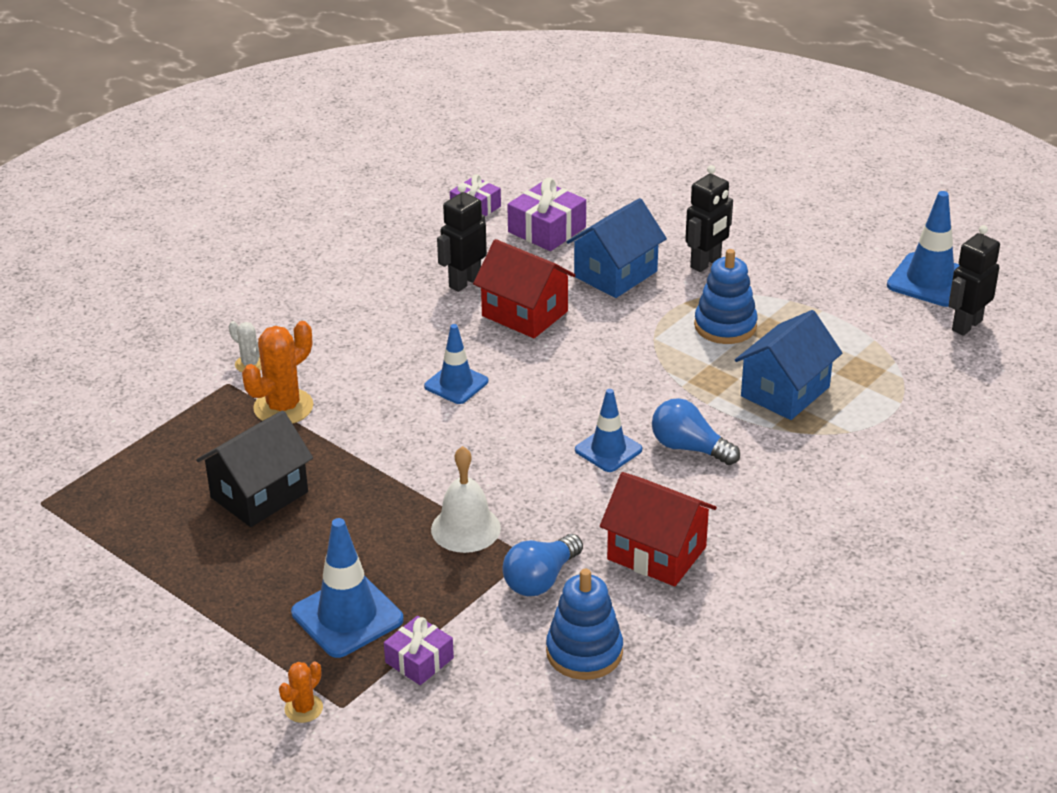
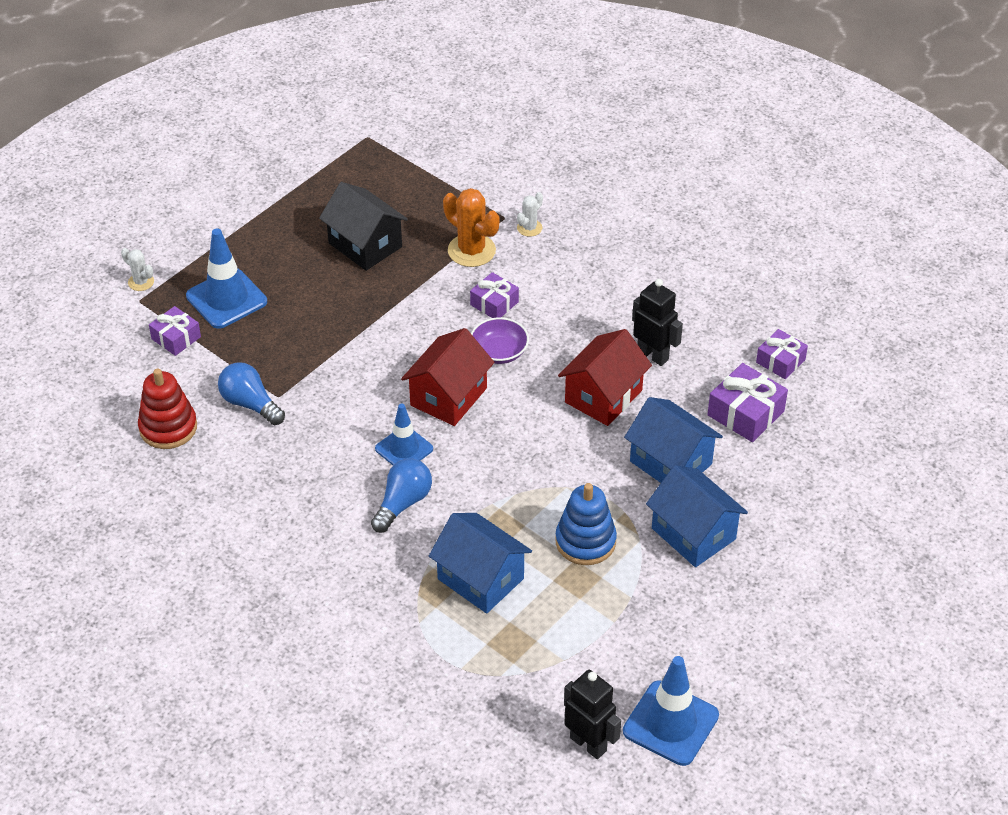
camera: 90 degrees right, 10 degrees up
(303, 708) = (141, 282): orange cactus -> white cactus
(376, 388) = (494, 303): none -> purple gift
(456, 384) = (499, 352): blue traffic cone -> purple bowl
(465, 528) = (314, 360): white bell -> none
(584, 652) = (168, 427): blue stacking toy -> red stacking toy
(656, 553) = (271, 475): red house -> red house (448, 397)
(706, 263) = (693, 534): black robot -> blue house

